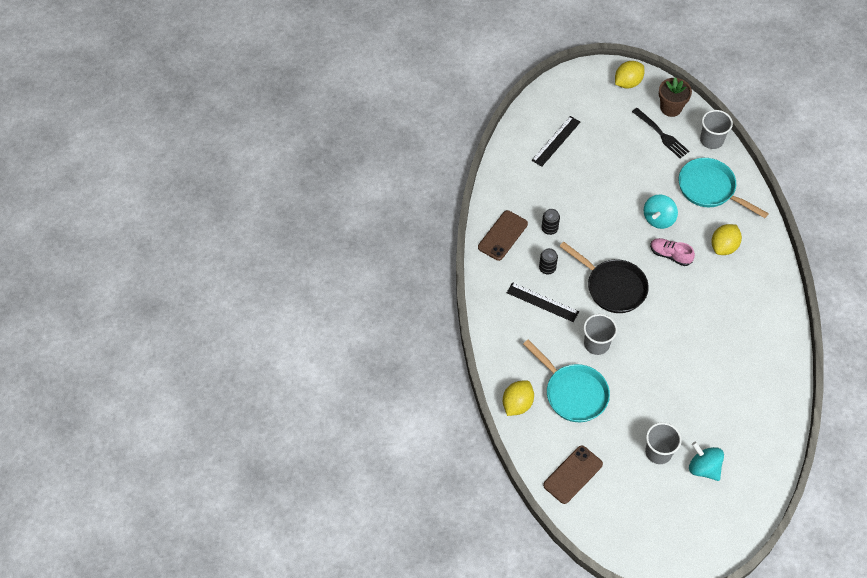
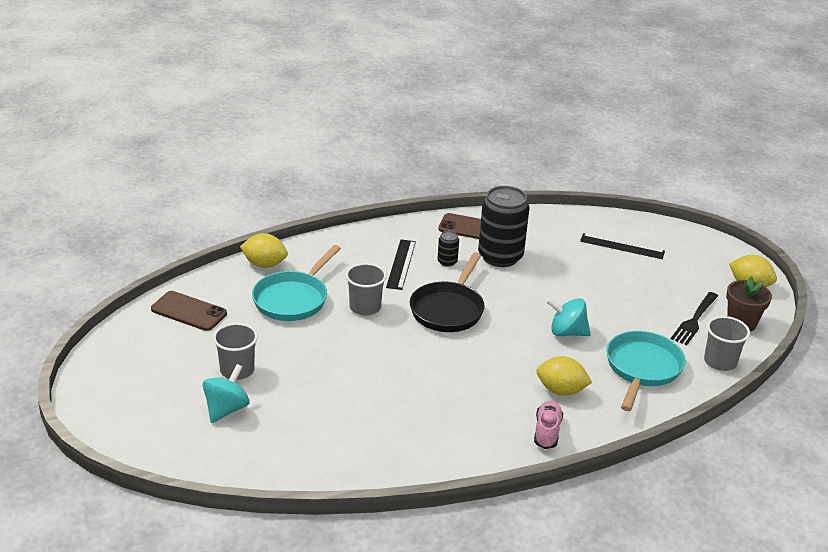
camera: 70 degrees right, 25 degrees down
(549, 229) = (500, 257): black can -> black can, size x2.28
(670, 255) = (520, 347): pink shoe -> pink shoe (547, 431)

